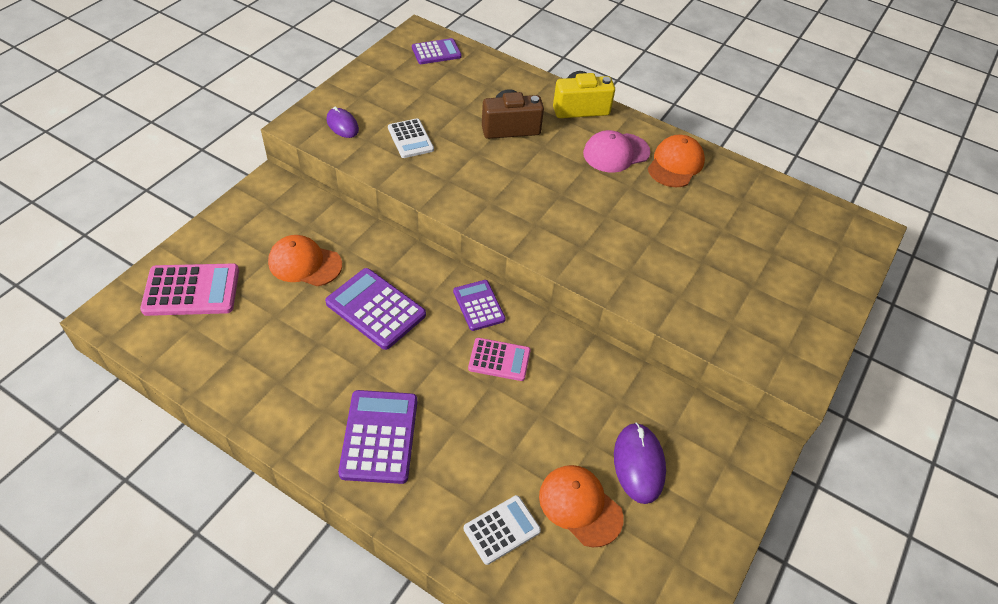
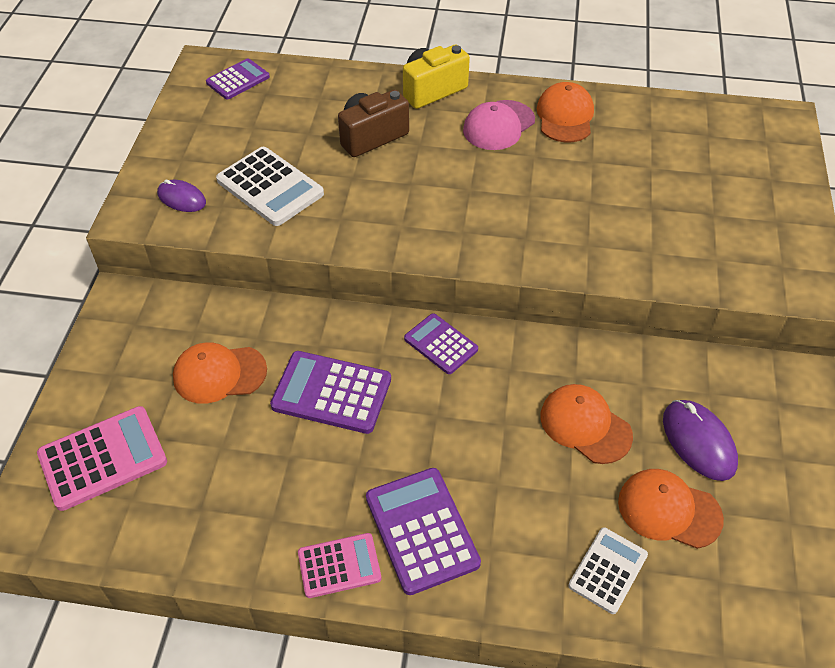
camera: 20 degrees left, 0 degrees up
(410, 139) = (270, 187): white calculator -> white calculator, size x1.58
(499, 360) = (497, 393): pink calculator -> pink calculator (339, 565)
(553, 412) = (585, 425): none -> orange cap

